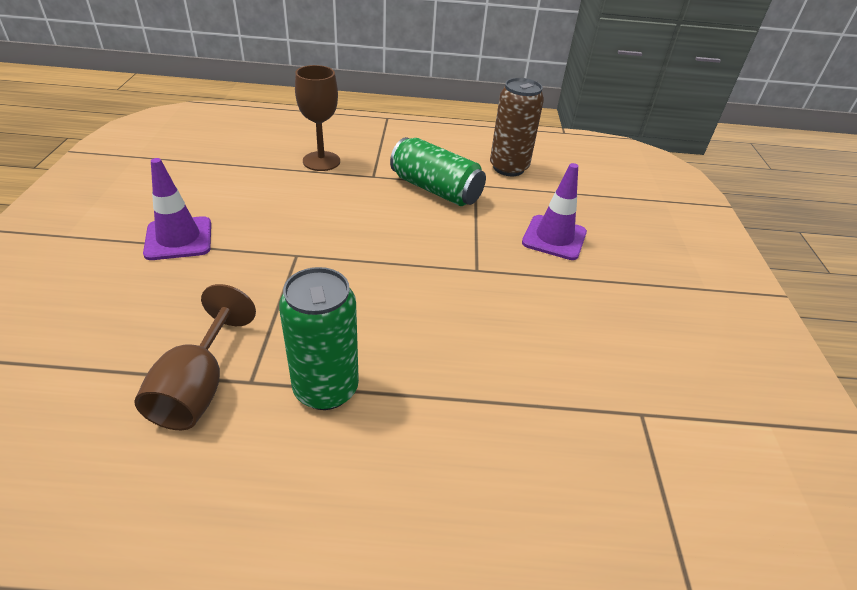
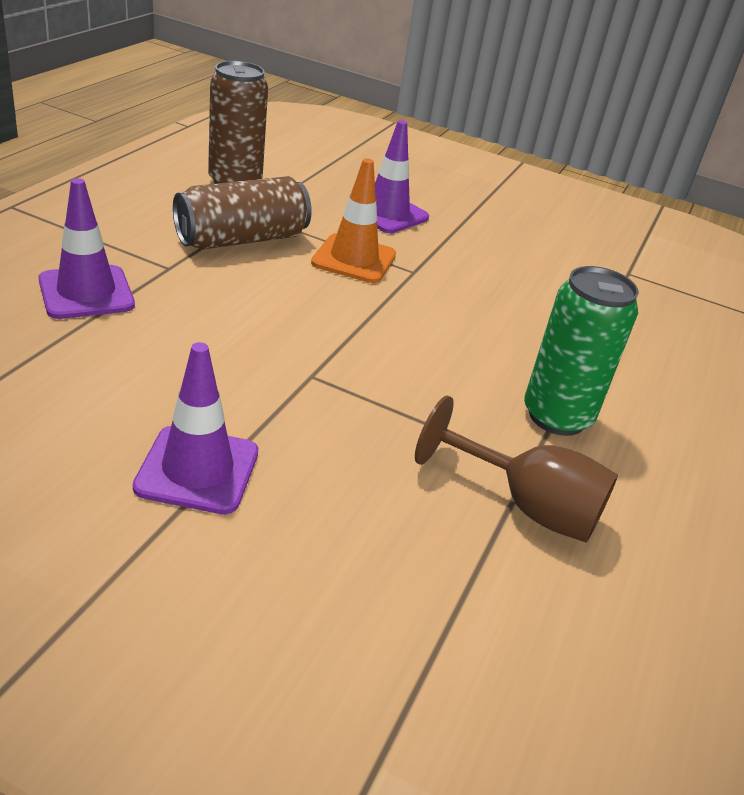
camera: 70 degrees left, 5 degrees down
(321, 161) = (86, 293): brown goblet -> purple traffic cone
(435, 189) = (242, 239): green can -> brown can
(462, 238) = (354, 259): none -> orange traffic cone

